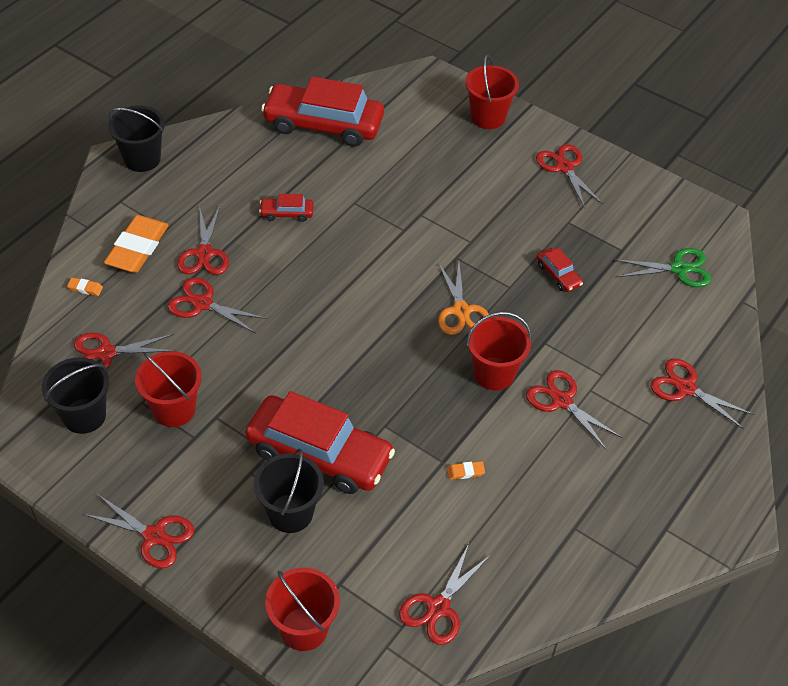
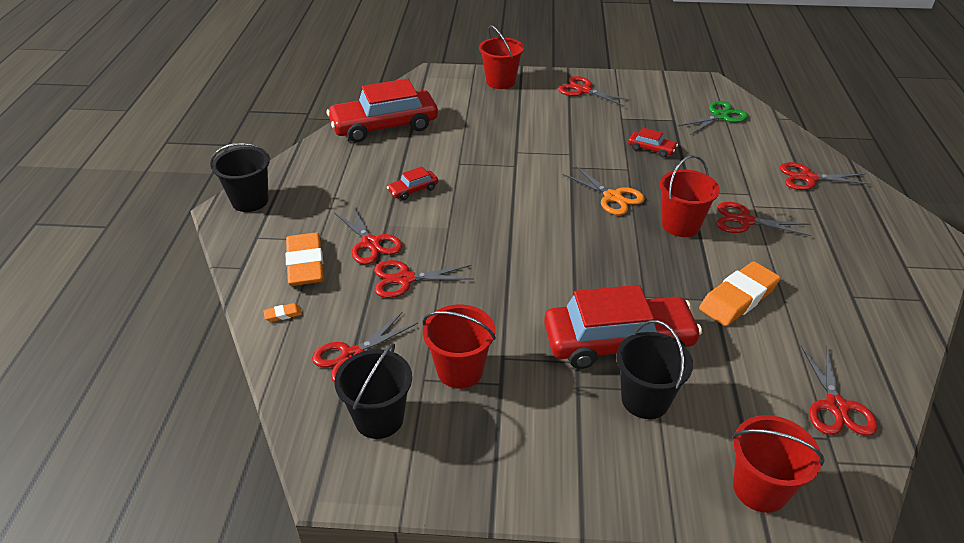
camera: 30 degrees left, 10 degrees down
(154, 536) = (548, 487): red scissors -> none
(465, 472) = (738, 298): orange eraser -> orange eraser, size x2.49

